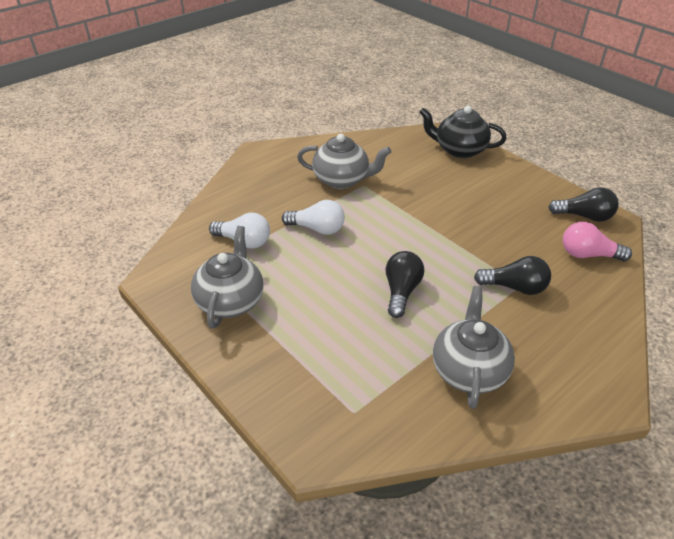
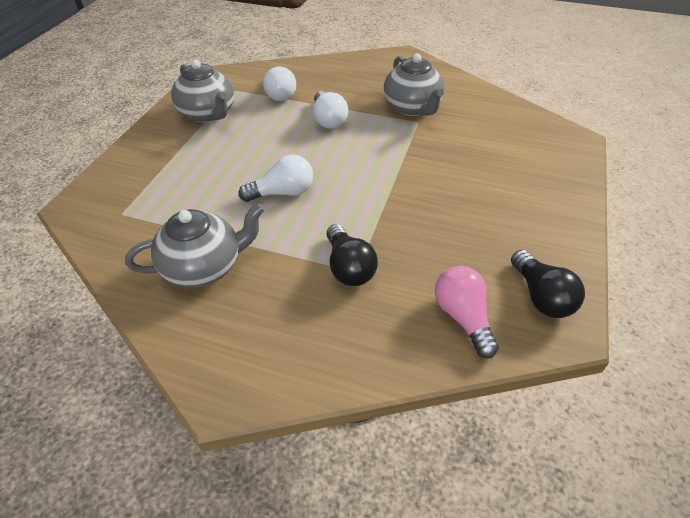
camera: 60 degrees right, 5 degrees up
(231, 301) = (208, 114): grey teapot -> grey teapot turned 75 degrees clockwise
(401, 291) = (282, 193): black light bulb -> white light bulb
(459, 150) = (555, 159): black teapot -> none

